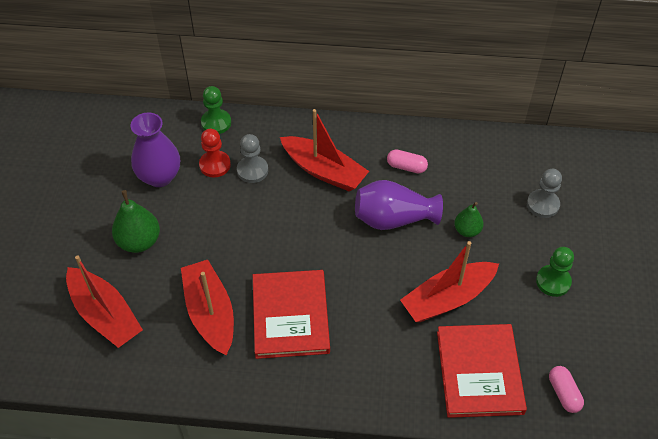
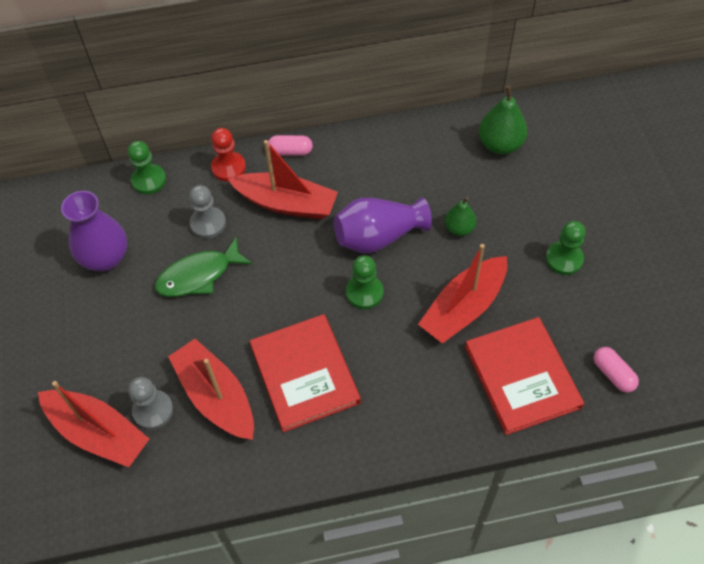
camera: 15 degrees left, 5 degrees up
(139, 241) = (108, 338): green pear -> green pear (500, 144)
(215, 165) = (164, 228): red pawn -> red pawn (228, 167)
(230, 211) = (199, 275): none -> green fish
(365, 262) = (364, 292): none -> green pawn
(406, 167) = (373, 176): pink capsule -> pink capsule (290, 151)
(543, 204) = (527, 179): grey pawn -> grey pawn (153, 410)

